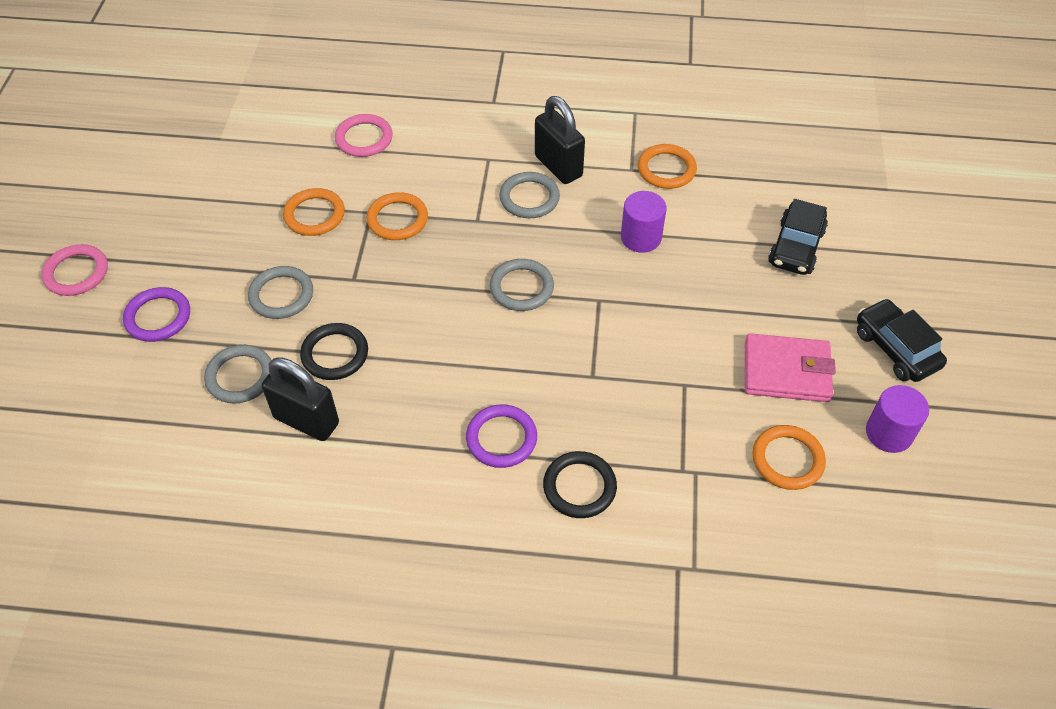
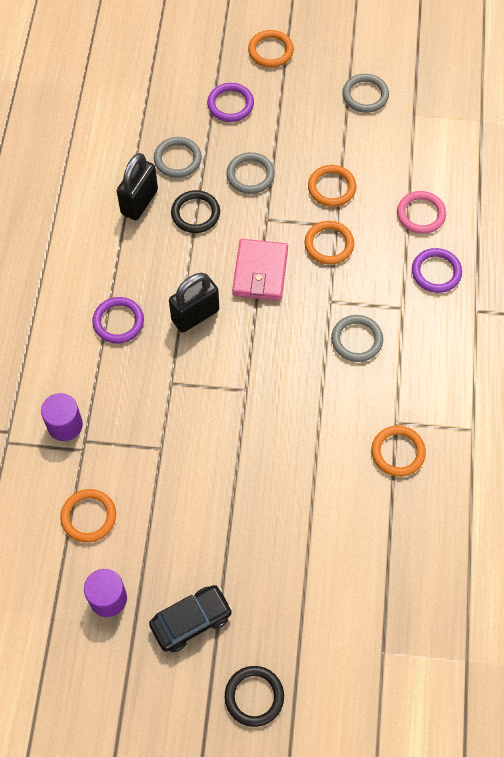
camera: 90 degrees right, 10 degrees up
(76, 273) = (270, 51): pink ring -> orange ring
(443, 130) = (436, 272): none -> purple ring
(521, 287) = (258, 334): grey ring -> grey ring (365, 95)
(558, 166) = (396, 363): black padlock -> black padlock (195, 315)
(579, 487) = (75, 371): black ring -> black ring (254, 696)
(641, 237) = (314, 426): purple cylinder -> purple cylinder (65, 425)
(786, 371) = (170, 527): pink wallet -> pink wallet (260, 272)
(796, 247) = (305, 554): black car -> none

